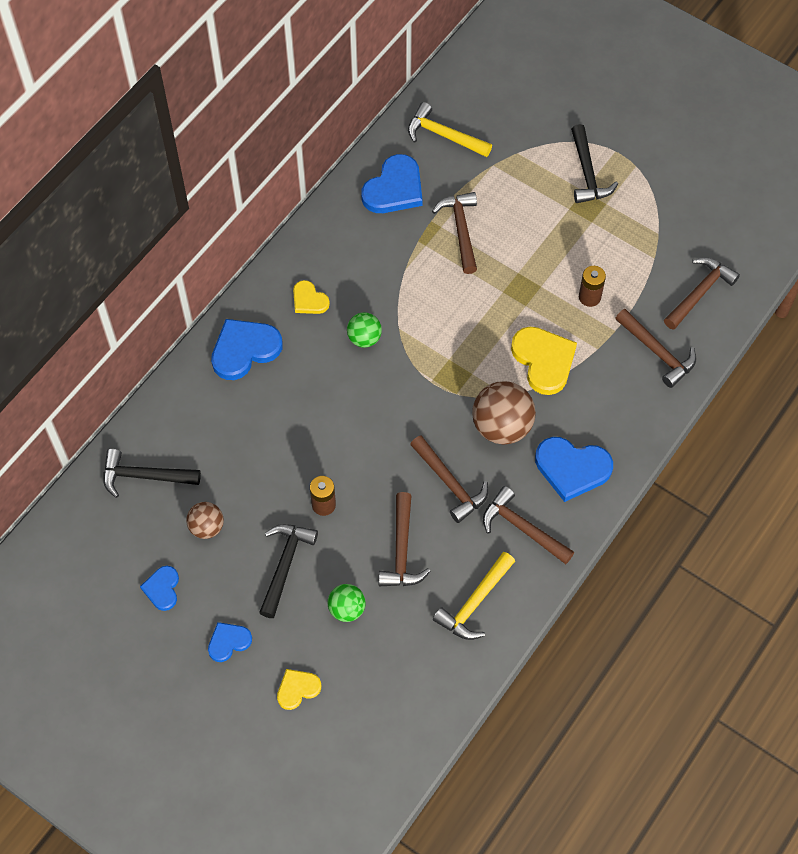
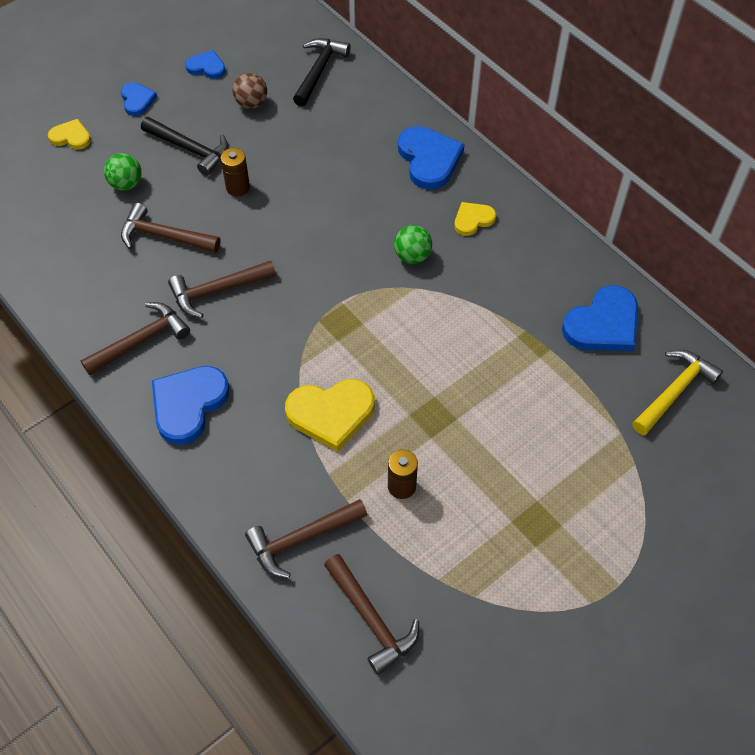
camera: 105 degrees right, 5 degrees down
(297, 689) = (71, 137): yellow heart -> yellow heart turned 60 degrees counterclockwise
(394, 189) = (603, 324): blue heart -> blue heart turned 90 degrees counterclockwise
(461, 230) = (531, 376): brown hammer -> none
(474, 603) = (83, 281): yellow hammer -> none
(502, 426) = (264, 352): brown ball -> none
(587, 173) = (588, 538): black hammer -> none

